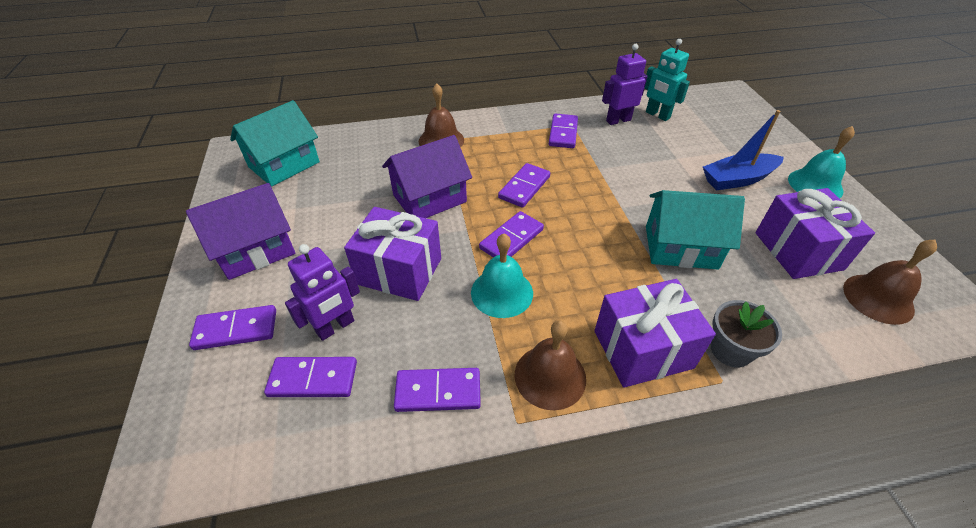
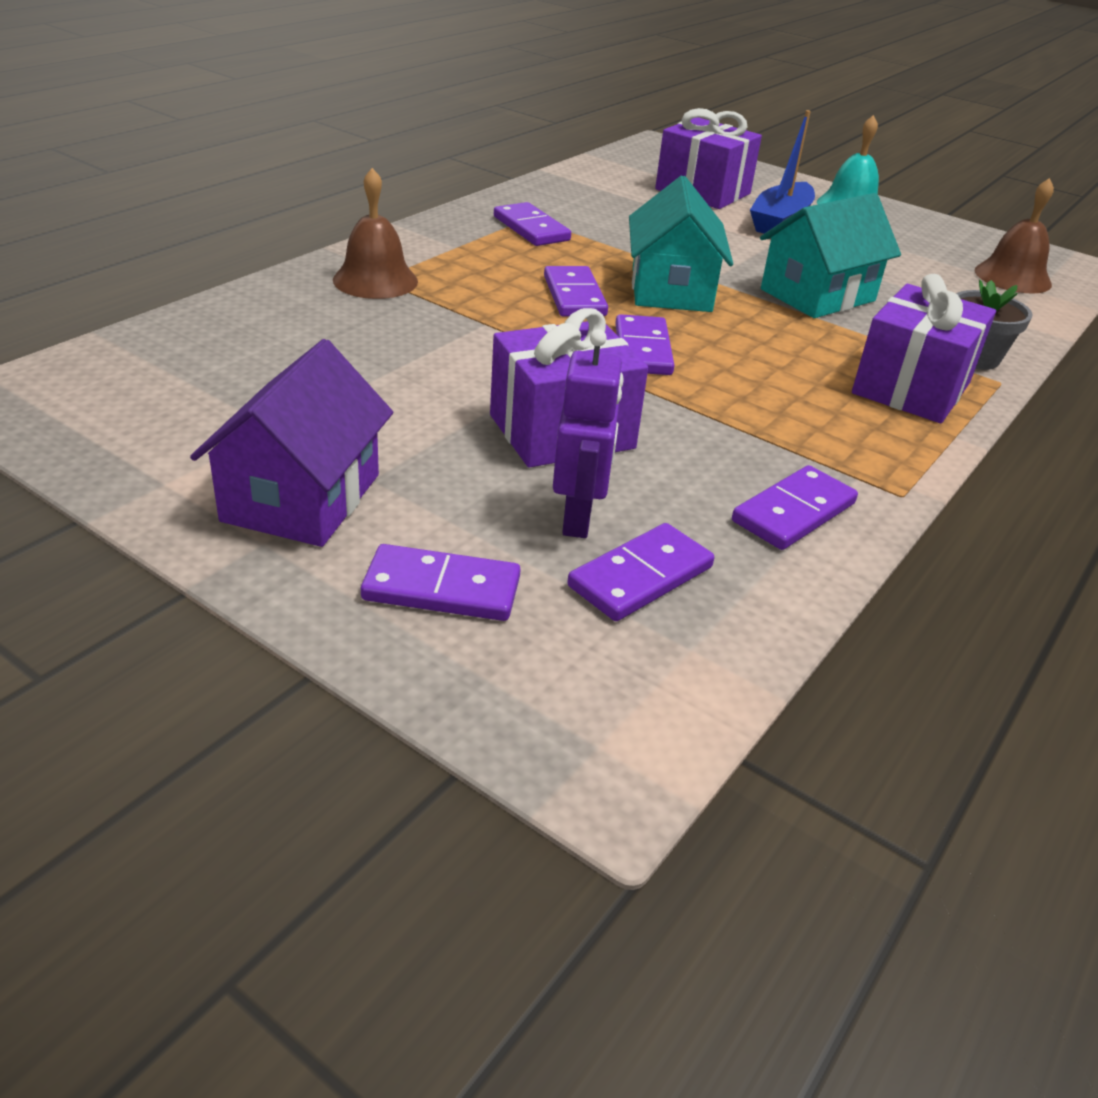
camera: 45 degrees left, 10 degrees down
(236, 329) = (442, 588): purple domino -> purple domino turned 60 degrees clockwise
(284, 164) = (150, 385): turquoise house -> turquoise house (671, 289)
(429, 198) = (470, 346): purple house -> none
(502, 292) = (713, 401): turquoise bell -> none
(550, 376) = (871, 446): brown bell -> none
(618, 120) = (576, 199): purple robot -> none
(657, 115) = (612, 183): turquoise robot -> none
(798, 251) = (912, 263): purple gift -> purple gift (702, 191)

